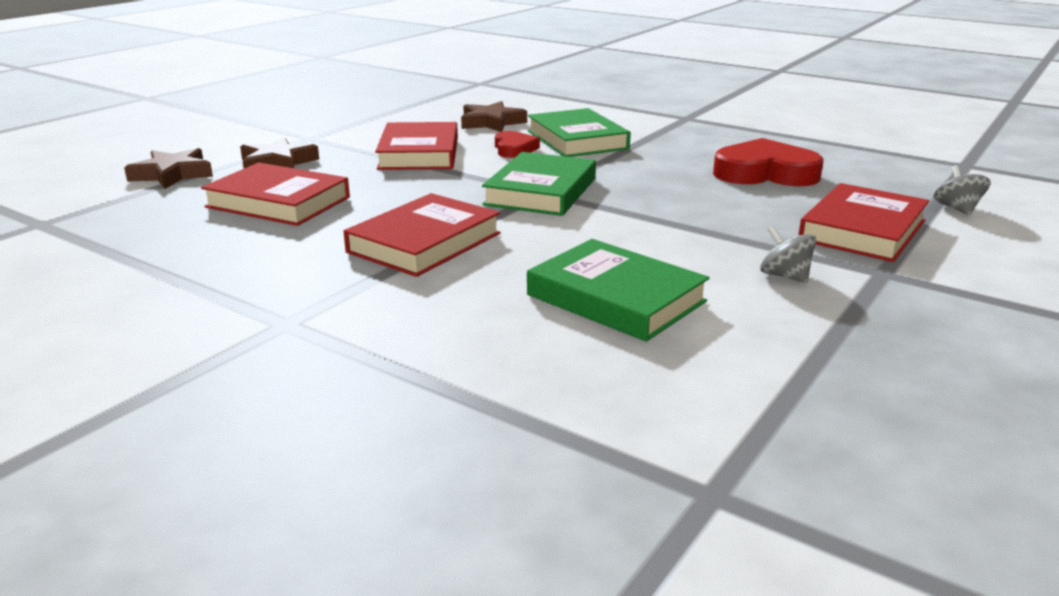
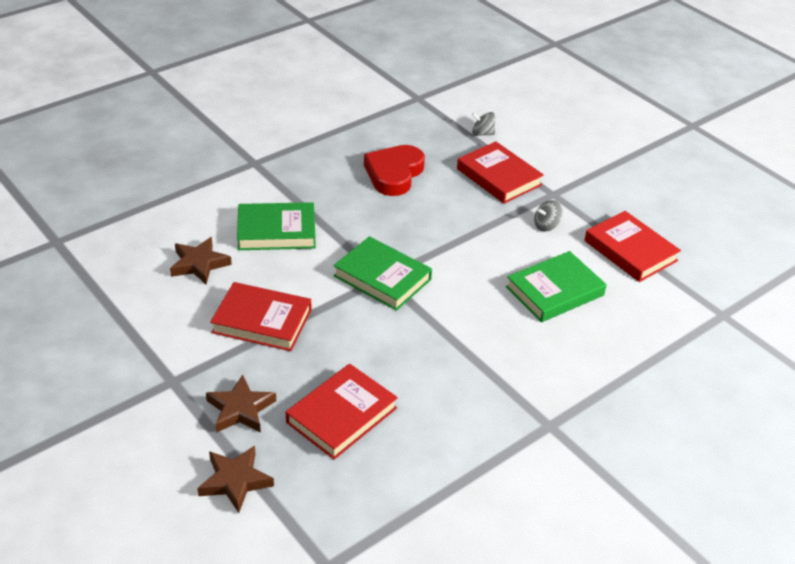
camera: 75 degrees left, 15 degrees up
(425, 243) = (452, 349): red book -> red book (630, 251)
(514, 149) = (280, 268): red heart -> none

